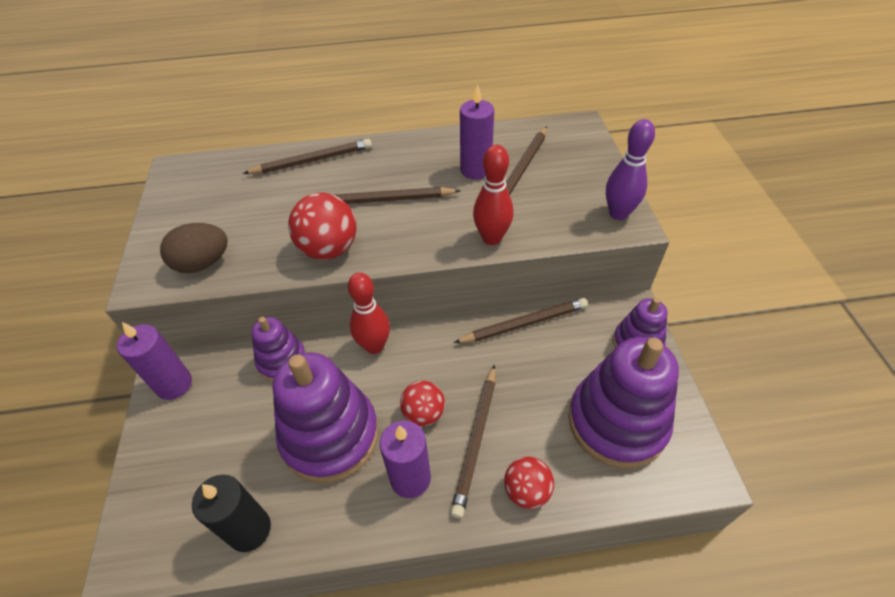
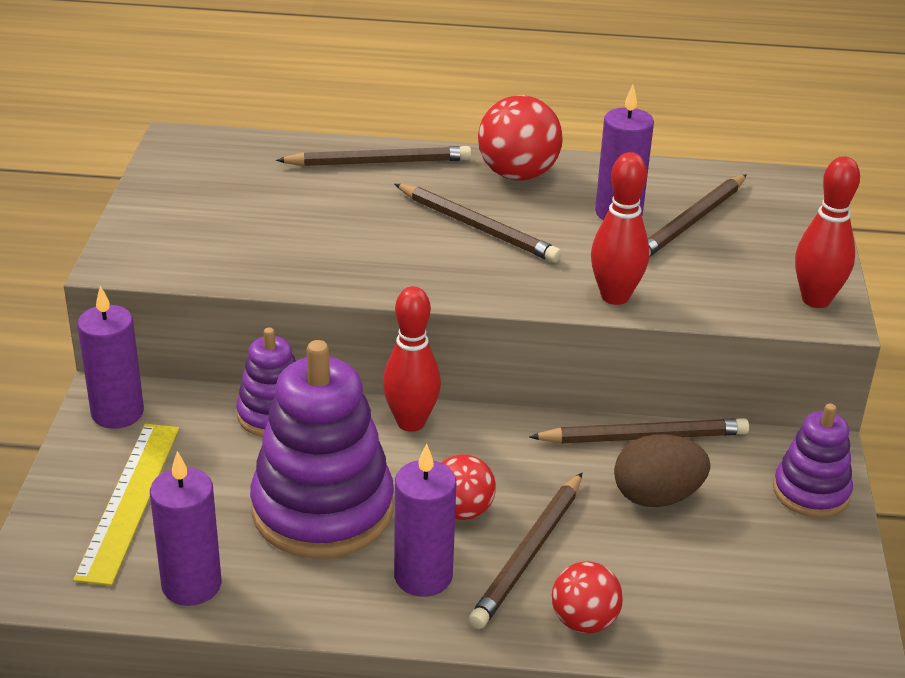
camera: 10 degrees right, 15 degrees down
(193, 461) = (130, 500): none -> yellow ruler
(203, 263) = (201, 256): brown egg -> brown egg (657, 497)
(249, 530) = (191, 585): black candle -> purple candle
(329, 249) = (378, 269): red ball -> red ball (518, 174)
(388, 200) = (477, 227): brown pencil -> brown pencil turned 150 degrees counterclockwise
(617, 422) = (744, 574): purple stacking toy -> none
(618, 213) = (816, 300): purple bowling pin -> red bowling pin

